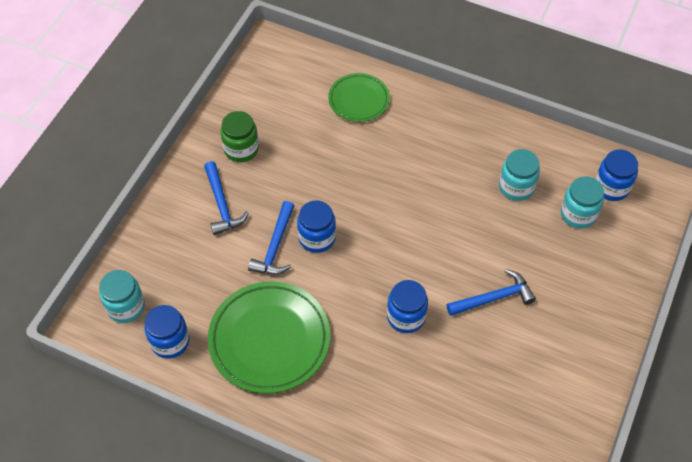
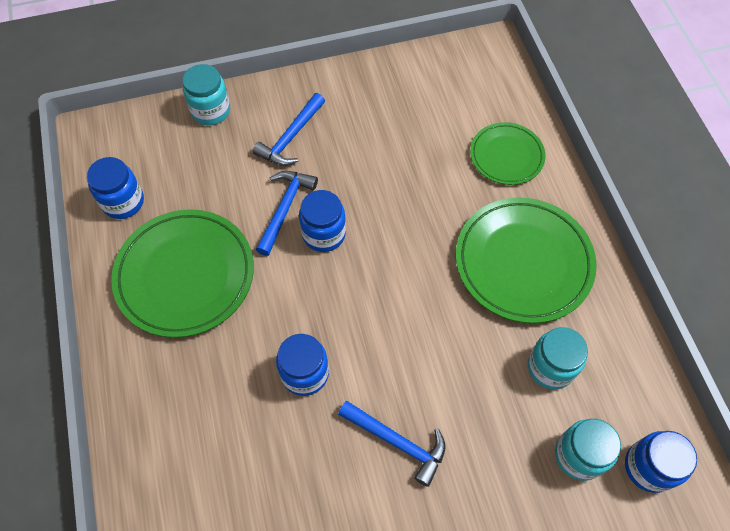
camera: 50 degrees right, 5 degrees up
(126, 307) = (131, 146): turquoise jar -> turquoise jar (211, 111)
(241, 149) = (361, 109): green jar -> none
(275, 246) = (285, 208): blue hammer -> blue hammer turned 135 degrees clockwise
(439, 148) = (523, 262): none -> green plate

